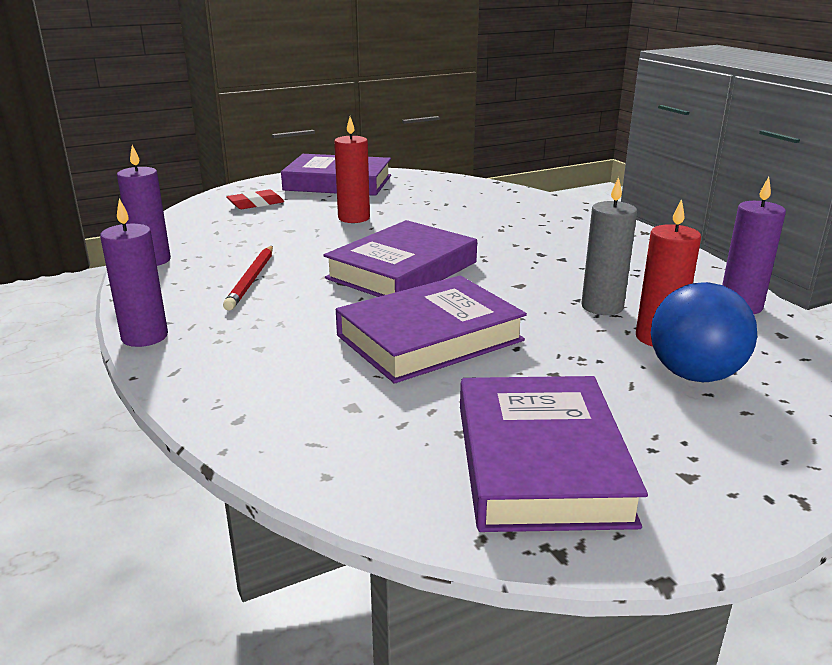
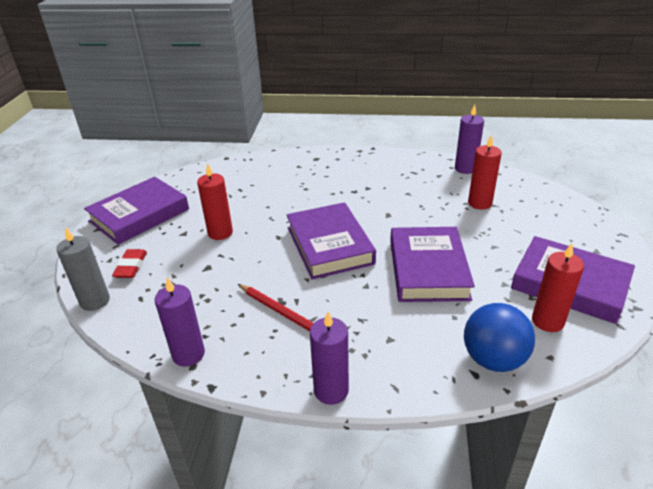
camera: 55 degrees left, 10 degrees up
(413, 457) = (547, 321): none -> red candle
(602, 307) = (435, 202): grey candle -> grey candle (95, 301)
(694, 375) = (519, 211): blue ball -> blue ball (493, 359)

